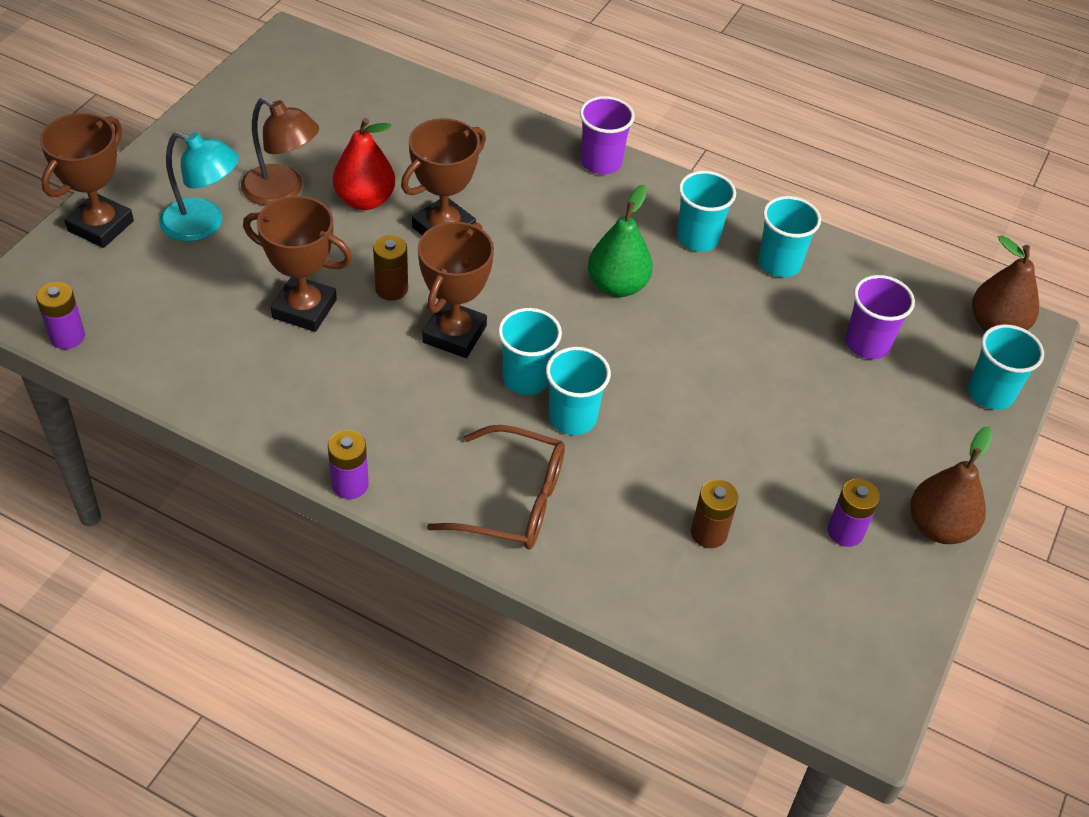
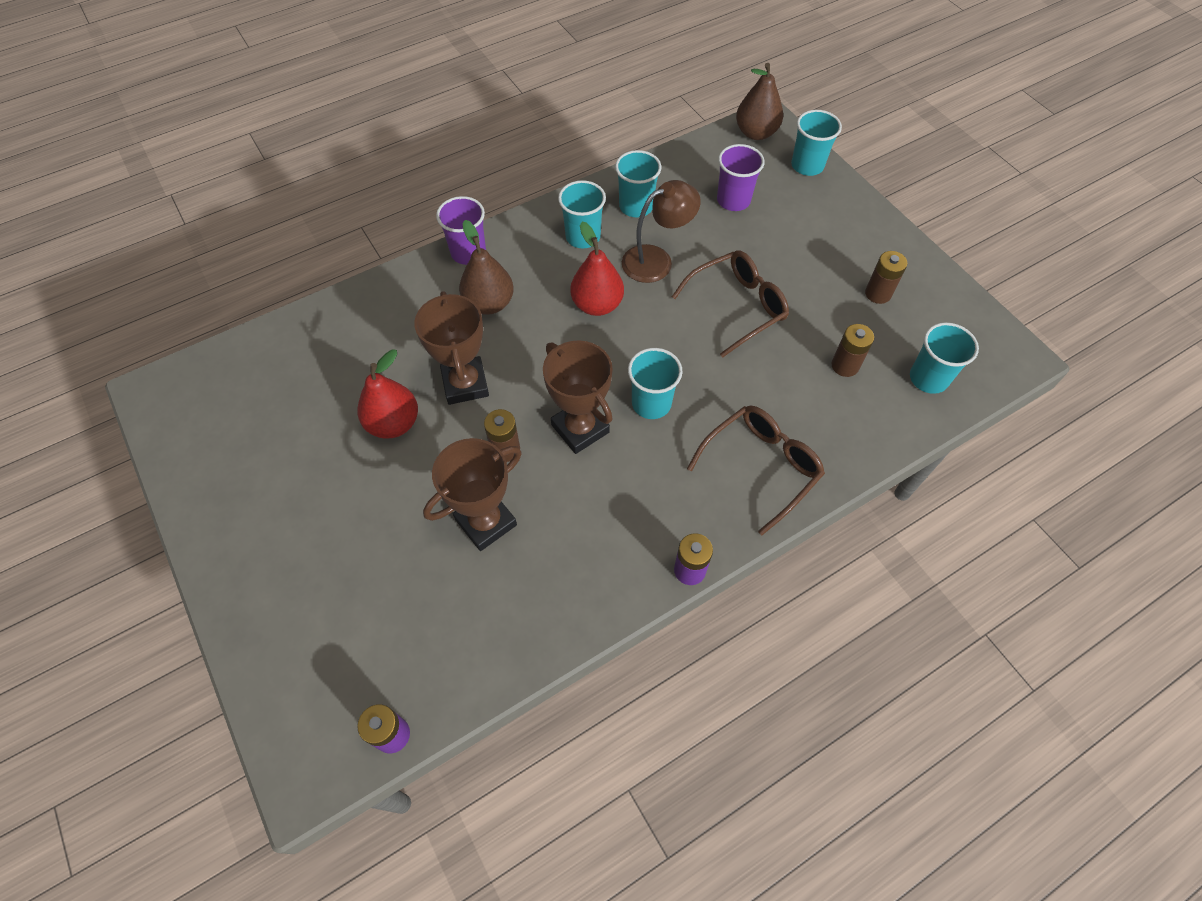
camera: 55 degrees left, 10 degrees up
(100, 226) = (270, 649): brown trophy -> none
(203, 224) = (332, 559): turquoise lamp -> none
(282, 191) = (338, 479): brown lamp -> brown lamp (656, 260)
(572, 417) = (704, 393): turquoise cup -> turquoise cup (928, 378)
(617, 285) = (597, 305): green pear -> red pear
(713, 404) = (737, 306): none -> brown glasses
(845, 531) = (878, 293): purple battery -> brown battery
(938, 527) = (896, 247): brown pear -> brown pear (489, 304)

